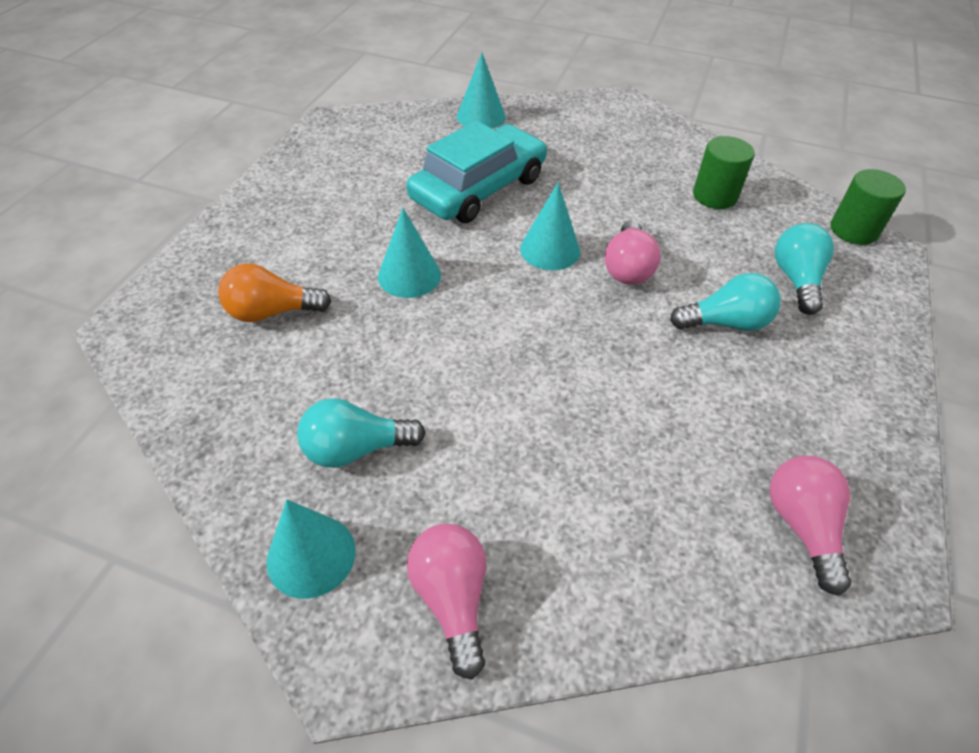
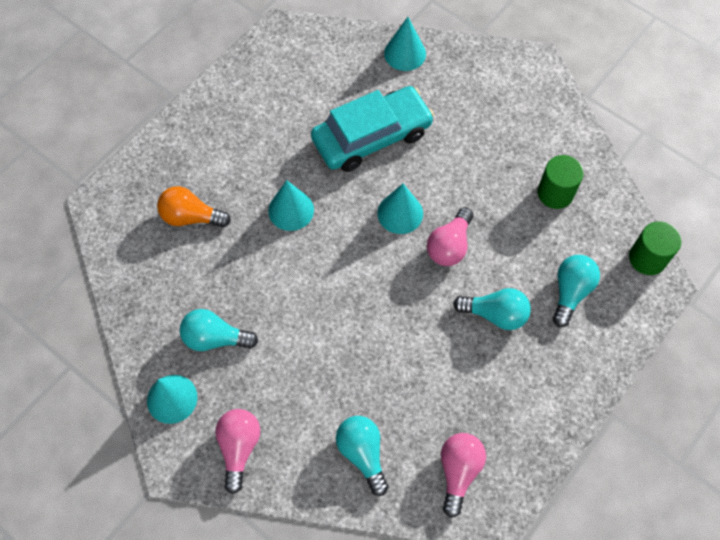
camera: 20 degrees right, 15 degrees up
(651, 545) = (363, 453): none -> turquoise light bulb

